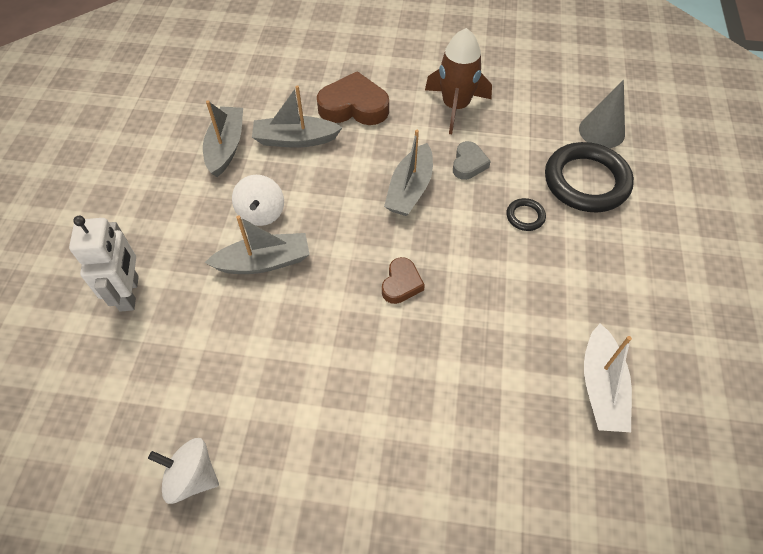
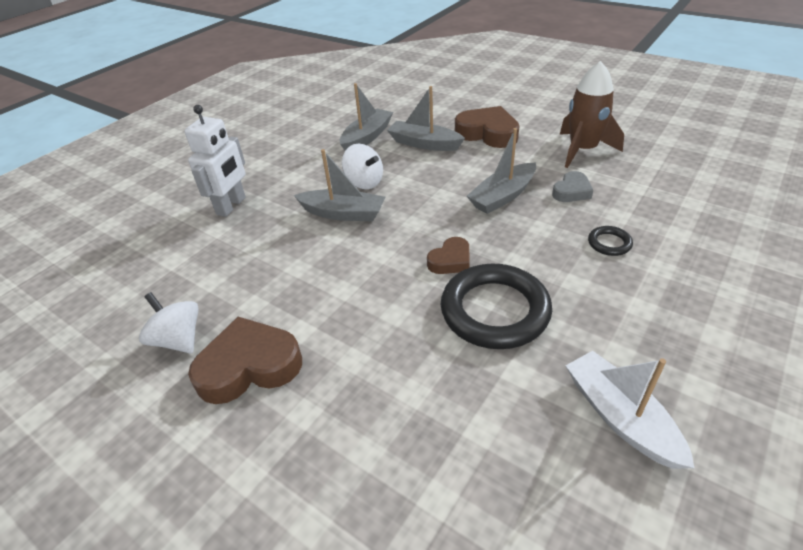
camera: 30 degrees right, 15 degrees down
(261, 213) = (364, 182): white spinning top -> white spinning top turned 75 degrees counterclockwise
(283, 473) = (249, 366): none -> brown heart
(586, 181) = (696, 233): black ring -> black ring (495, 311)
(601, 131) = (735, 198): grey cone -> none
(601, 387) = (620, 417): white boat -> white boat turned 120 degrees clockwise

